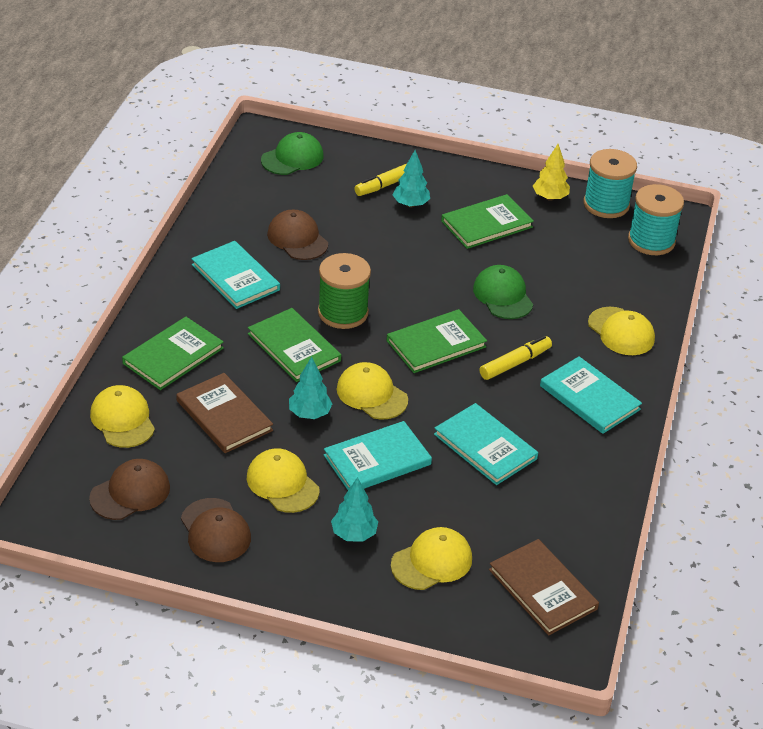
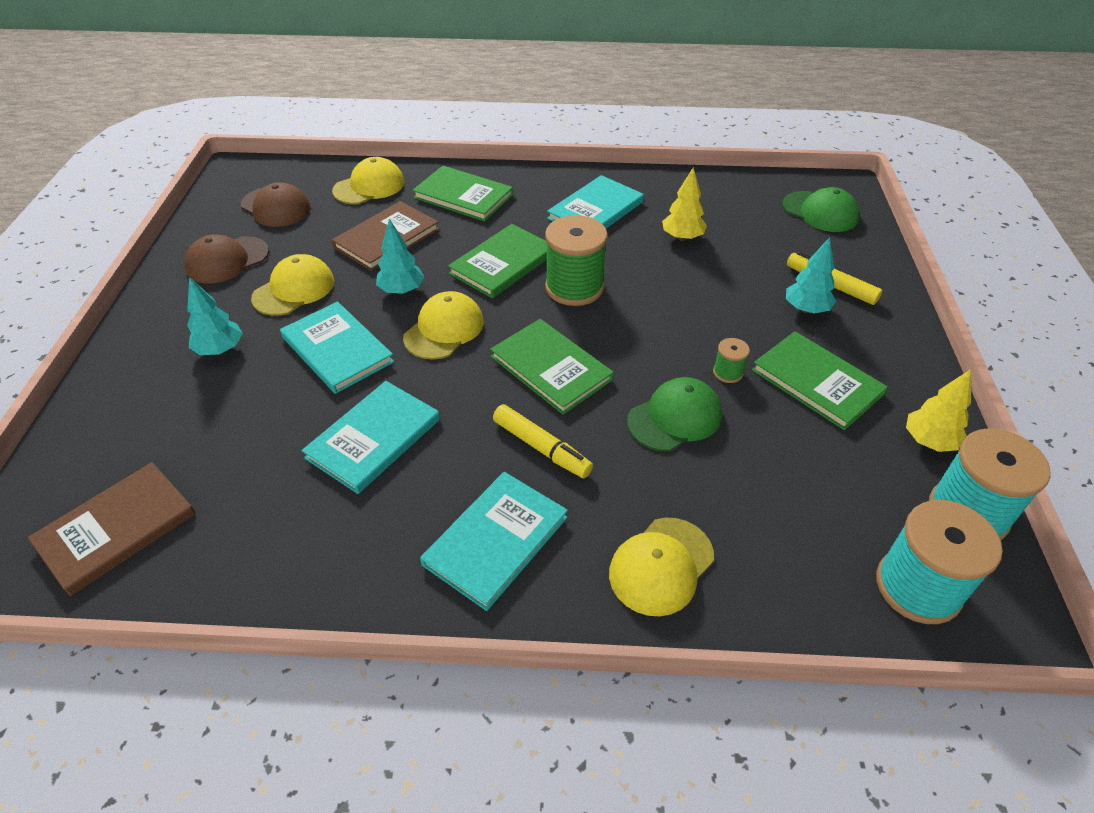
camera: 80 degrees right, 5 degrees up
(297, 239) = (682, 237): brown cap -> yellow tree
(432, 562) = (174, 417): yellow cap -> none
(466, 260) = (728, 372): none -> green spool

